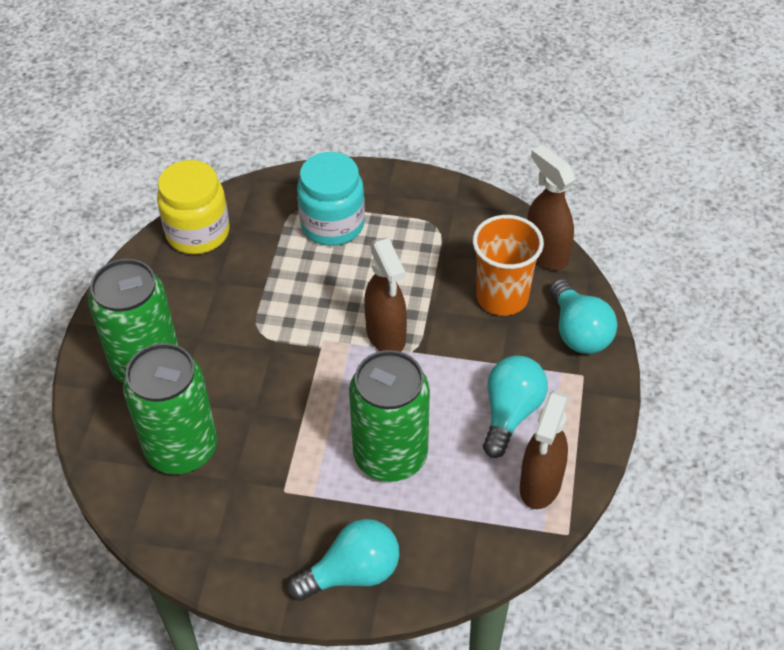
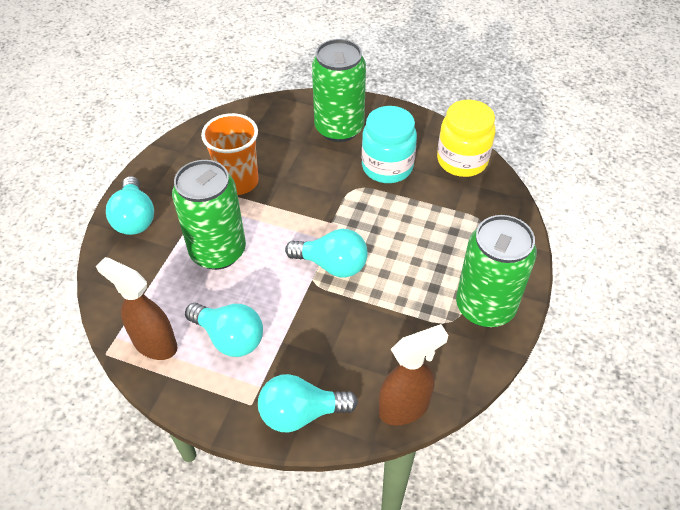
camera: 100 degrees right, 0 degrees up
(181, 449) = (264, 142): green can -> green can (485, 307)
(332, 224) = (462, 244): turquoise jar -> turquoise jar (387, 167)
(386, 336) = (332, 265): brown spray bottle -> turquoise light bulb
(502, 297) = (356, 357): orange cup -> orange cup (238, 181)

